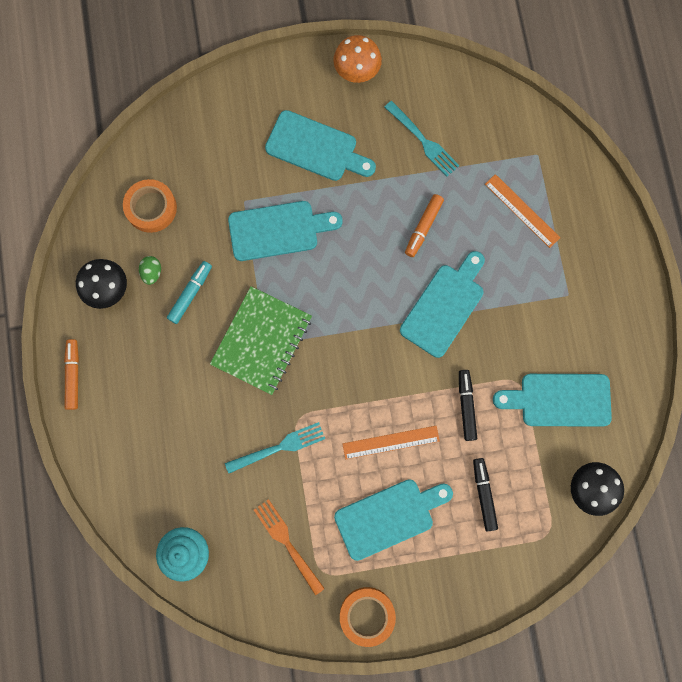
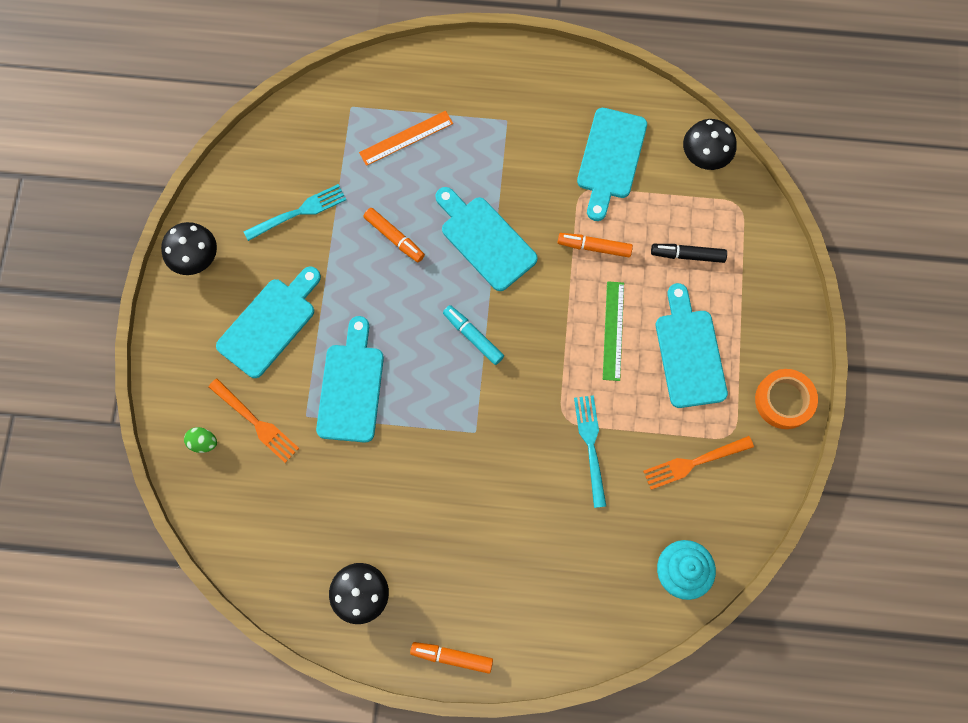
camera: 75 degrees left, 5 degrees down
(151, 208) = (281, 521): orange tape -> none
(152, 272) = (358, 538): green egg -> green egg (203, 442)
(191, 294) = (395, 500): turquoise marker -> turquoise marker (473, 336)
(228, 163) = (256, 422): none -> orange fork
(262, 341) = (470, 435): green notebook -> none
(357, 70) = (196, 258): orange mushroom -> black mushroom
(391, 442) = (613, 330): orange ruler -> green ruler
(466, 406) = (594, 247): black marker -> orange marker

